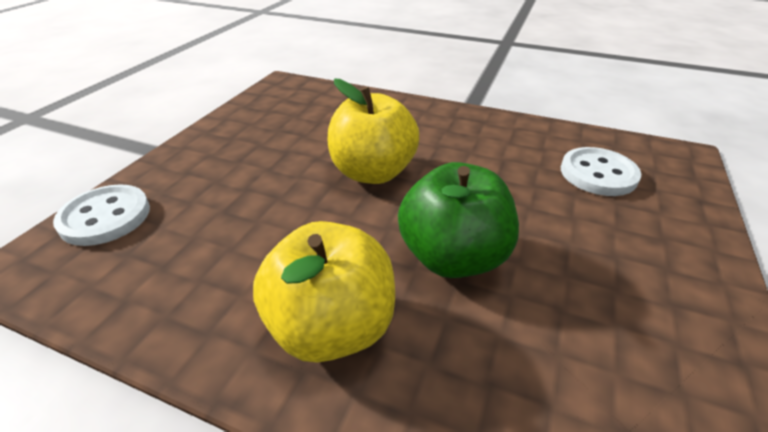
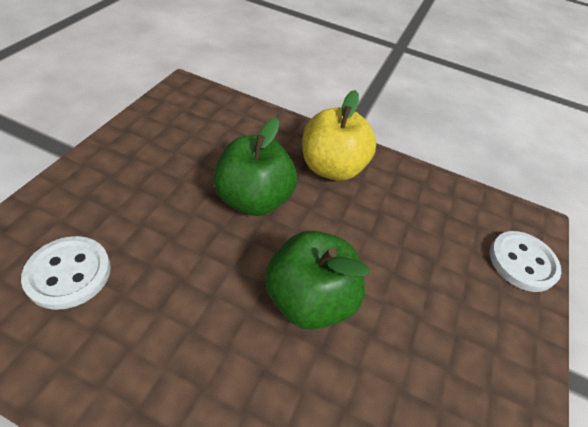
camera: 175 degrees right, 10 degrees up
(372, 172) = (309, 299): yellow apple -> green apple

